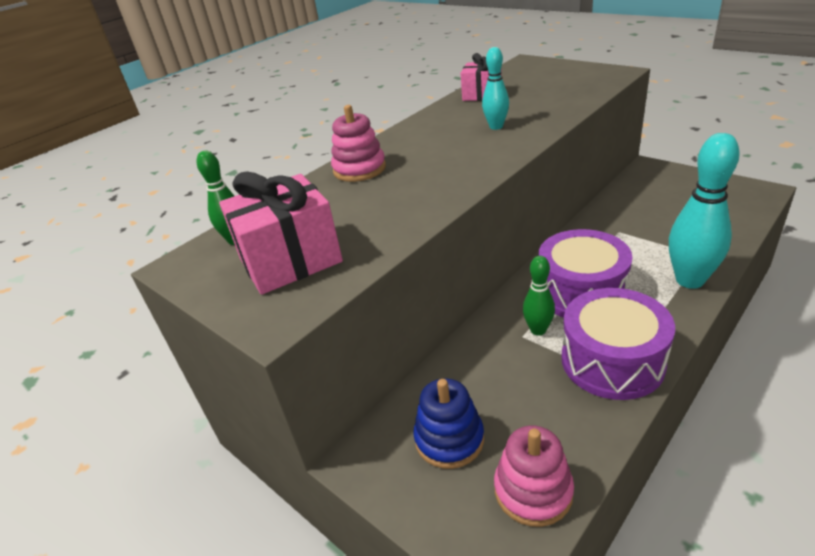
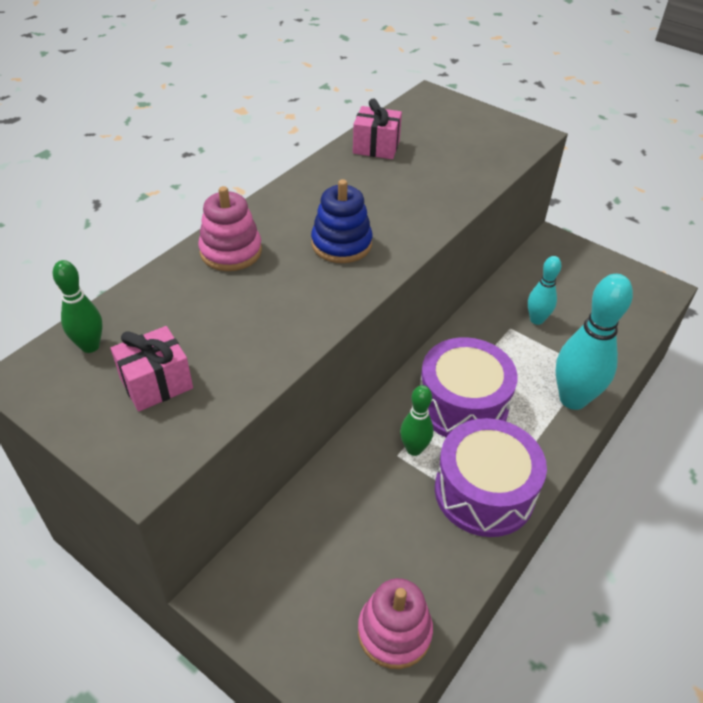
camera: 10 degrees left, 10 degrees up
(290, 260) = (156, 383): pink gift -> pink gift, size x0.62
(449, 439) = (316, 573): blue stacking toy -> blue stacking toy (341, 244)
(496, 127) = (389, 204): turquoise bowling pin -> turquoise bowling pin (536, 320)

